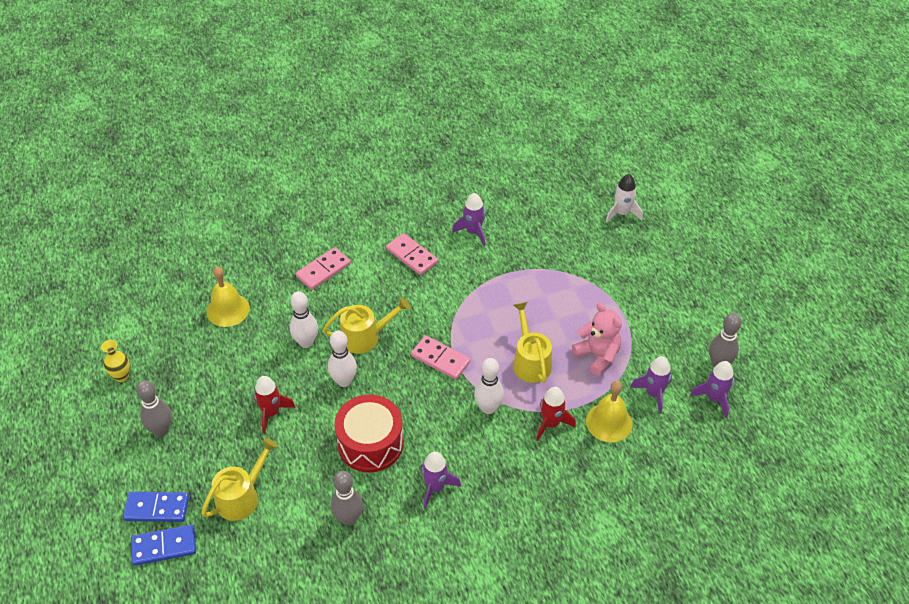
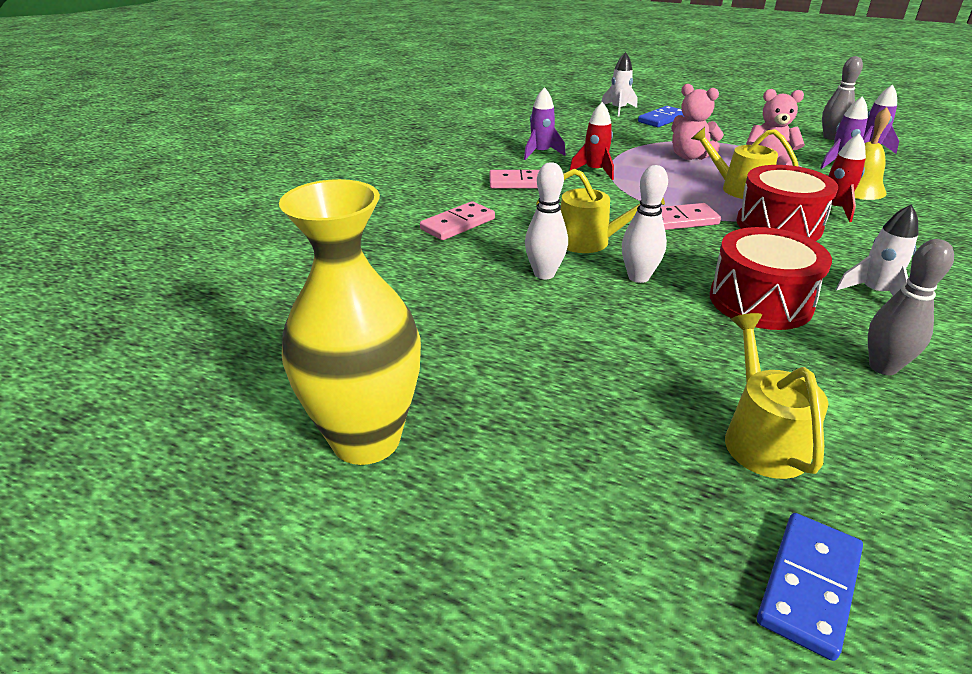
camera: 45 degrees left, 15 degrees down
(121, 376) = (366, 439): yellow vase -> yellow vase, size x2.45
(157, 508) = (703, 546): blue domino -> blue domino (662, 119)
(161, 430) = (532, 453): grey bowling pin -> none
(228, 310) = (406, 298): yellow bell -> none
(271, 413) = (626, 343): red rocket -> red rocket (595, 171)
(323, 270) = (458, 224): pink domino -> pink domino turned 45 degrees clockwise
(365, 337) = (590, 241): yellow watering can -> yellow watering can turned 75 degrees clockwise
(435, 487) = (874, 292): purple rocket -> white rocket
(488, 408) = (778, 225): white bowling pin -> red drum
(564, 307) = (689, 156): none -> pink teddy bear

